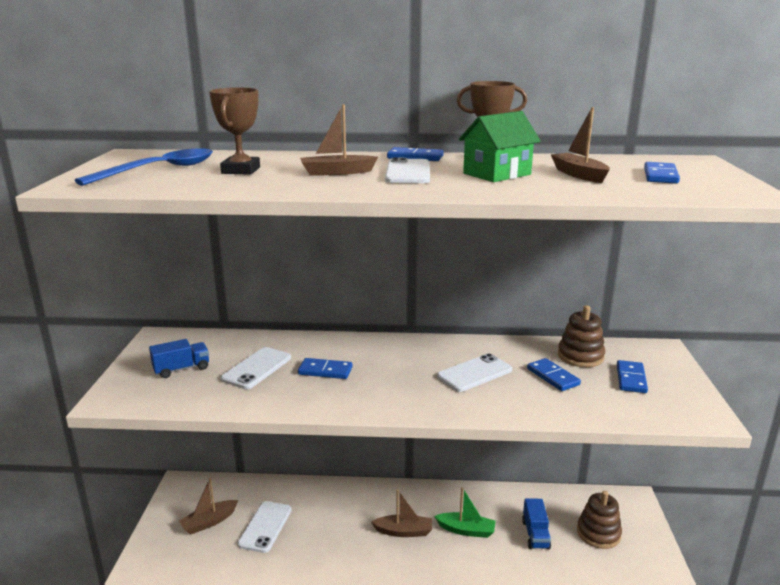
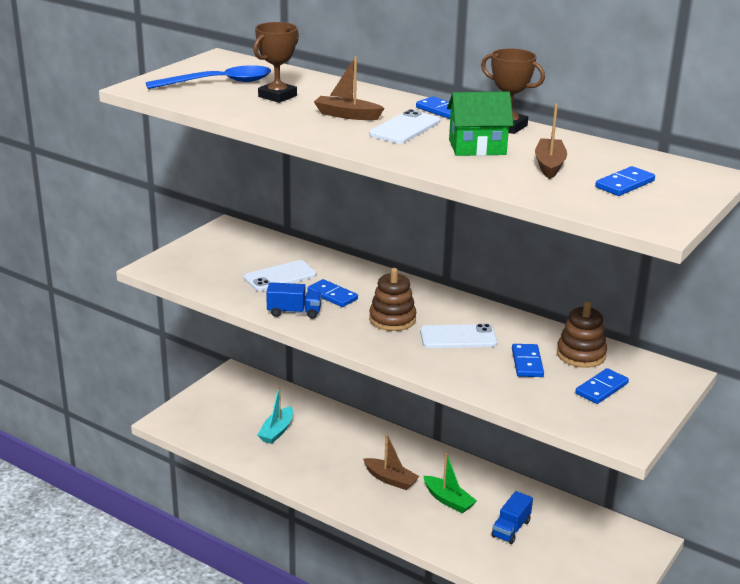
camera: 30 degrees right, 5 degrees up
(181, 369) = (222, 259): blue truck -> blue truck (294, 312)
(209, 522) = (235, 411): brown boat -> none
(265, 527) = (277, 431): white phone -> turquoise boat
(598, 533) = (575, 552): brown stacking toy -> brown stacking toy (392, 319)

